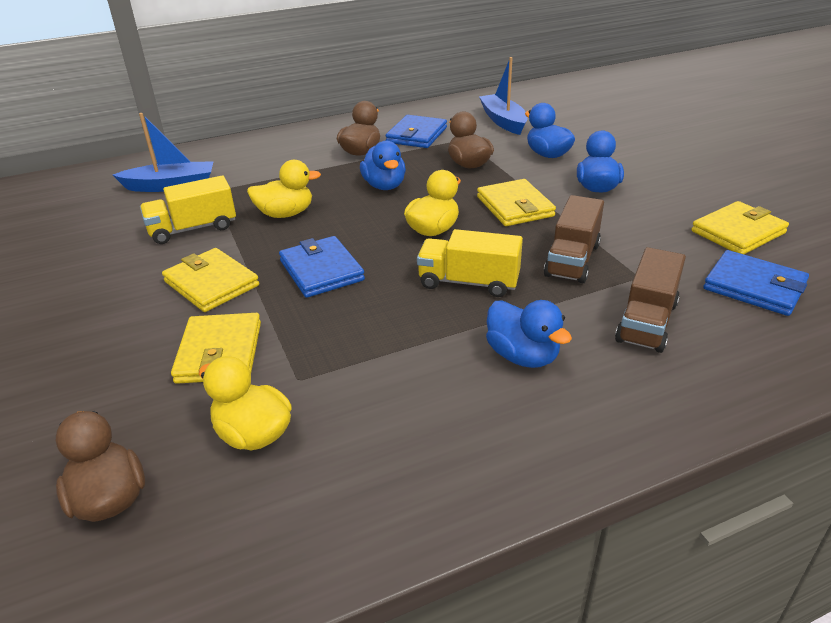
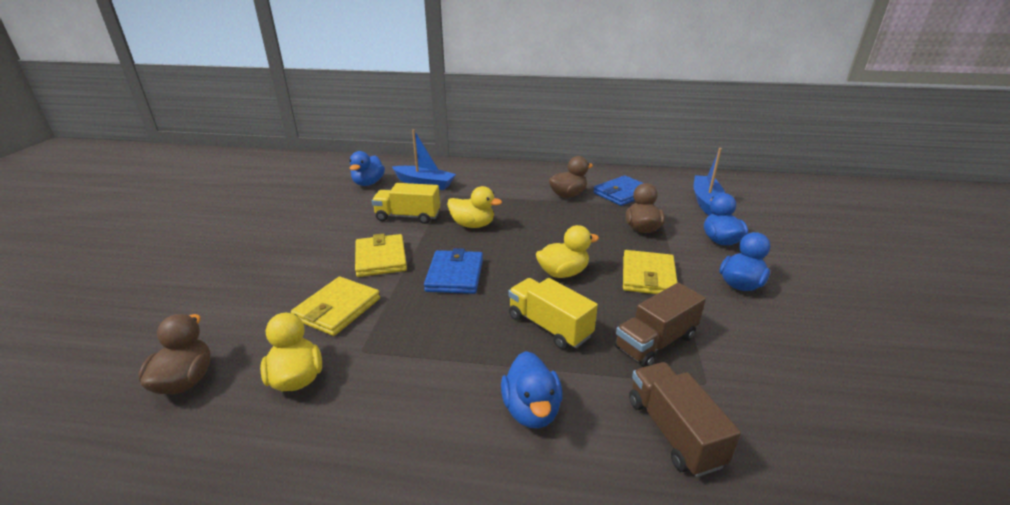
camera: 30 degrees right, 5 degrees down
(384, 186) = (560, 226): blue duck -> blue duck (368, 183)
(647, 322) = (673, 431): brown truck -> brown truck turned 105 degrees clockwise
(738, 232) = (860, 381): yellow wallet -> none
(754, 287) = (827, 448): blue wallet -> none

